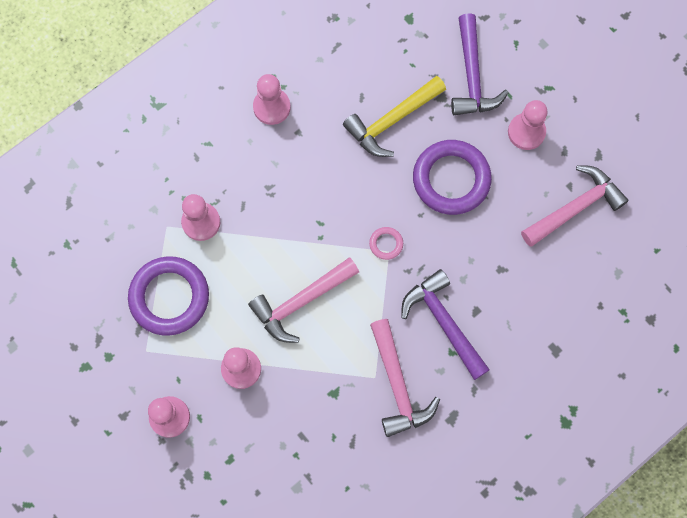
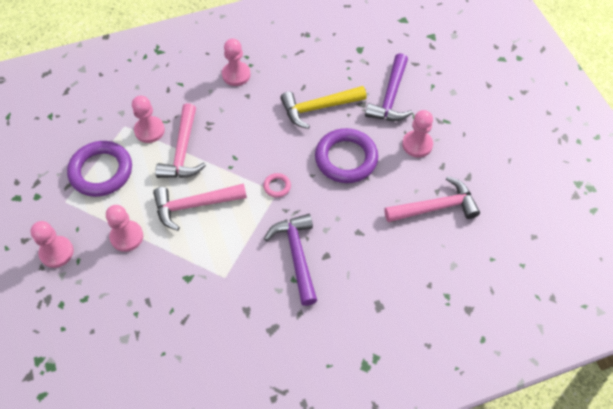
camera: 20 degrees right, 15 degrees down
(397, 385) = (240, 289): pink hammer -> pink hammer (183, 151)

